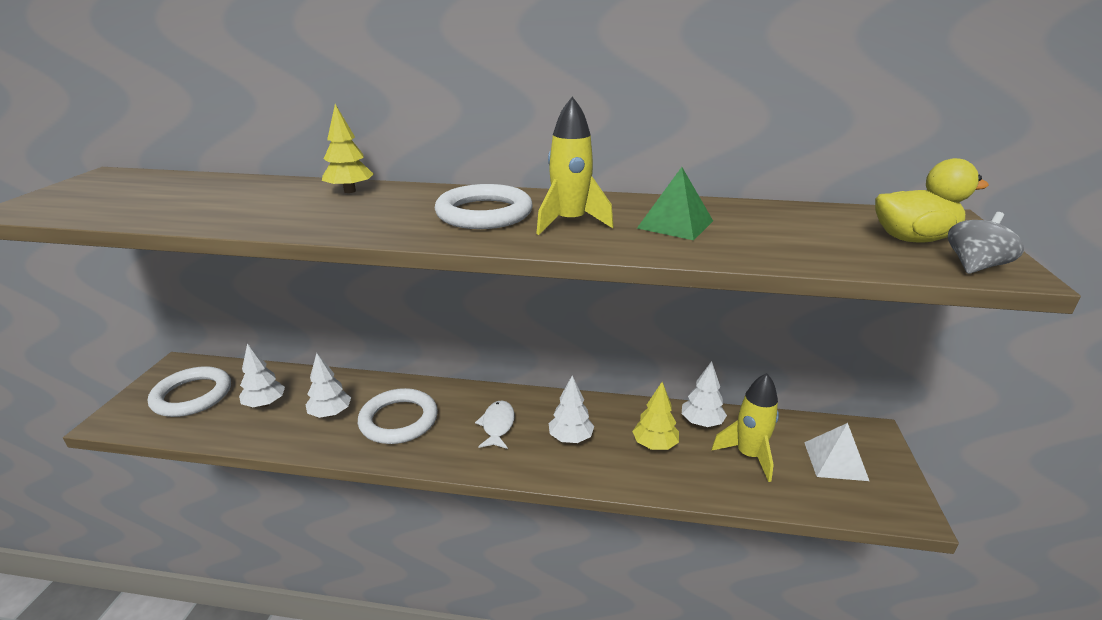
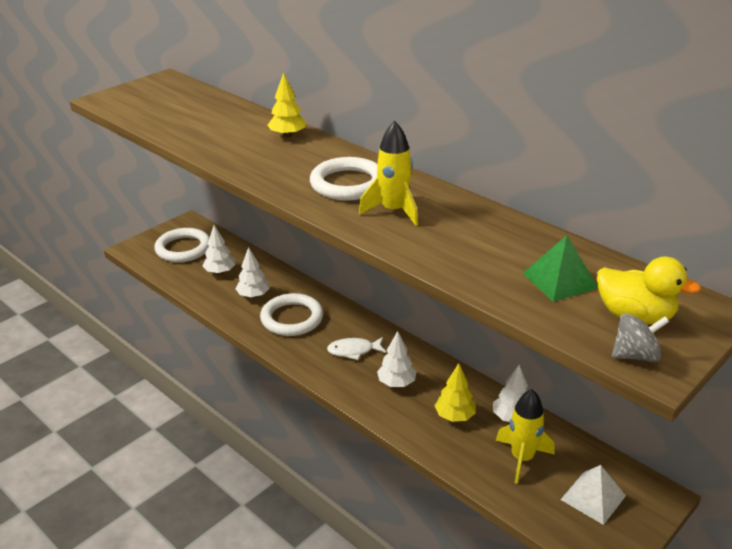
camera: 35 degrees right, 5 degrees up
(497, 425) = (353, 351): white fish -> white fish turned 135 degrees counterclockwise
(675, 224) = (466, 237): green pyramid -> green pyramid (559, 280)

